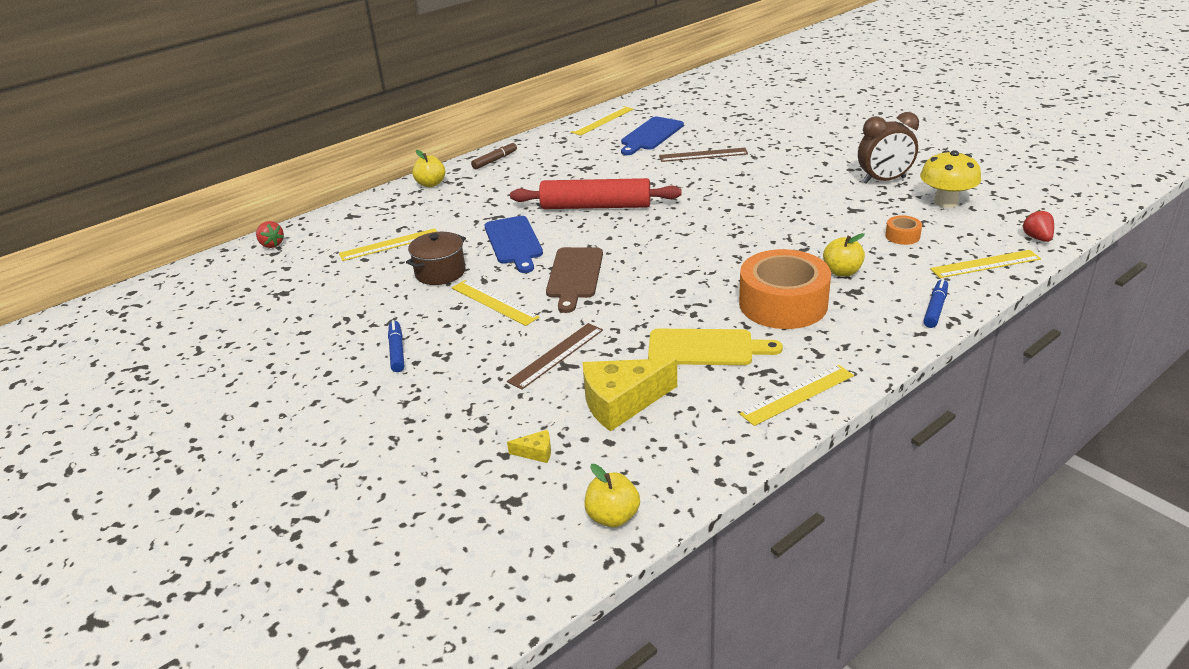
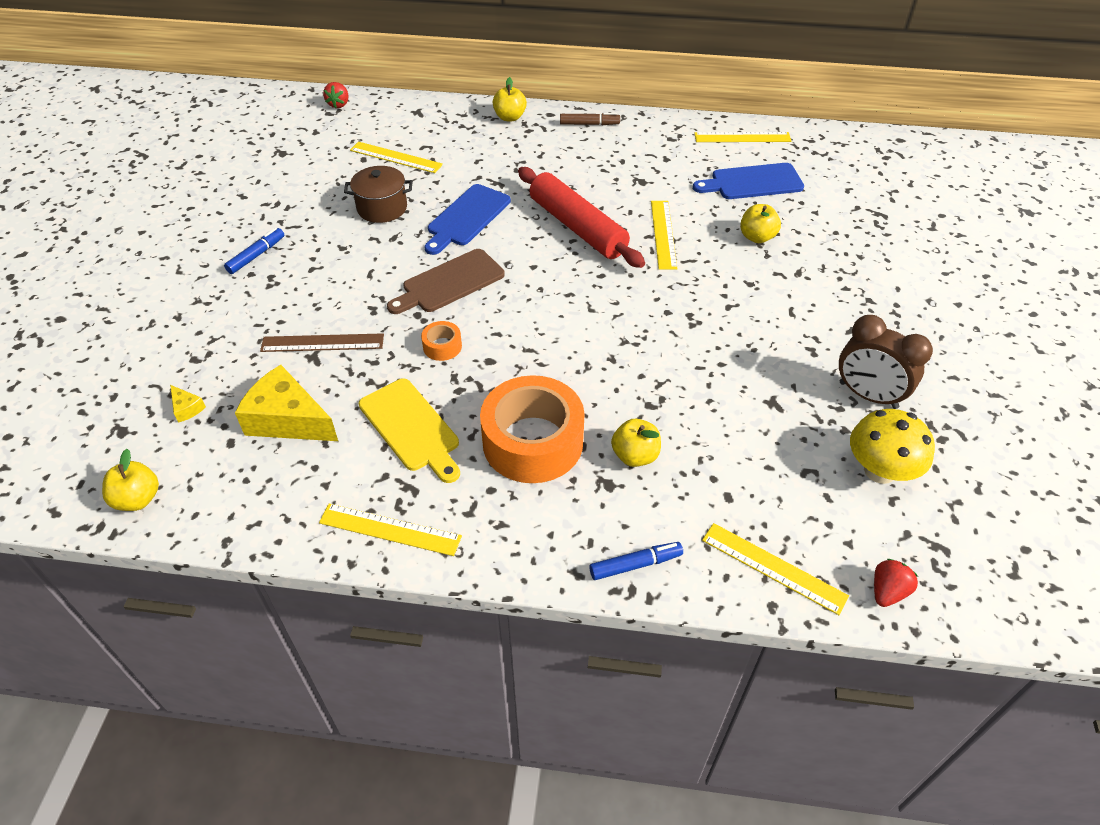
camera: 45 degrees right, 15 degrees up
(494, 302) = (366, 263): yellow ruler -> yellow ruler (663, 234)
(703, 155) = (757, 237): brown ruler -> yellow apple
(902, 236) = (759, 469): orange tape -> orange tape (442, 346)

